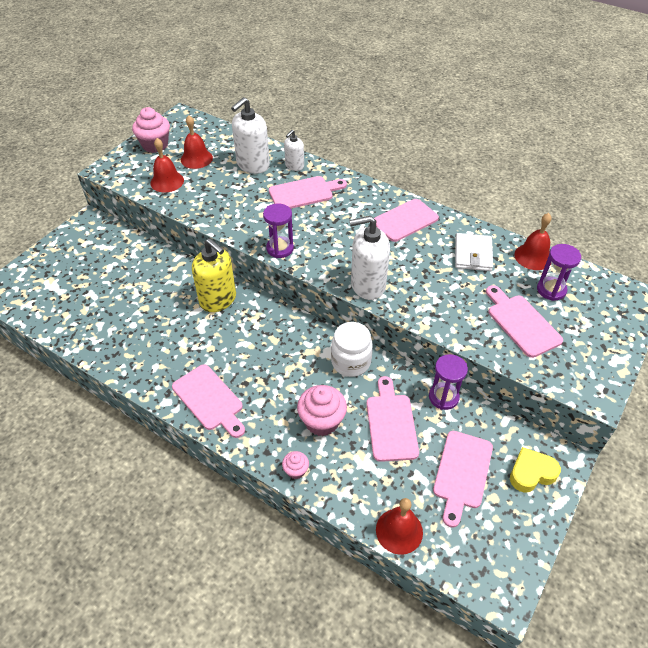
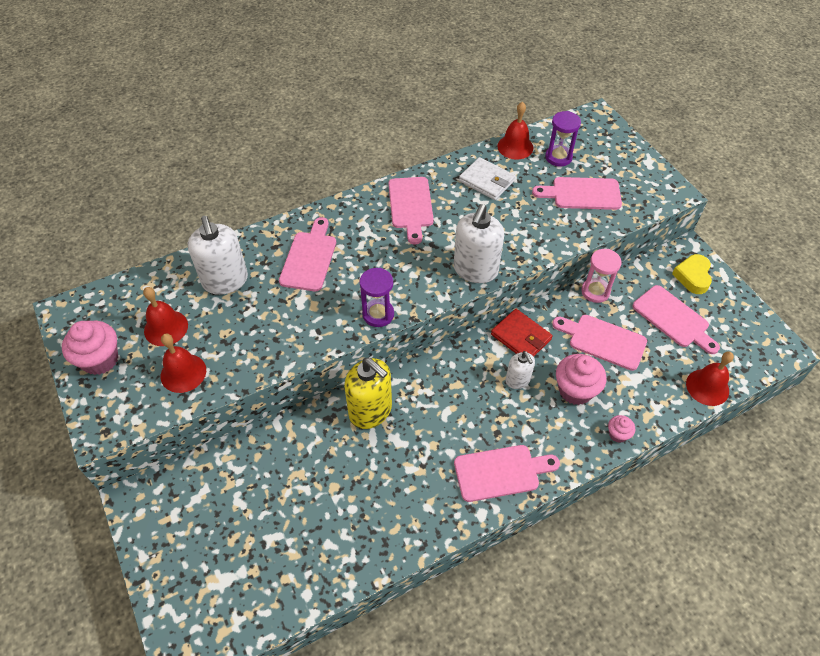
camera: 60 degrees left, 5 degrees up
(218, 300) = (370, 411): yellow soap dispenser -> yellow soap dispenser turned 60 degrees clockwise
(294, 166) = (259, 247): white soap dispenser -> white soap dispenser (517, 380)
(351, 362) = (521, 337): white jar -> red wallet
(443, 397) = (595, 291): purple hourglass -> pink hourglass

